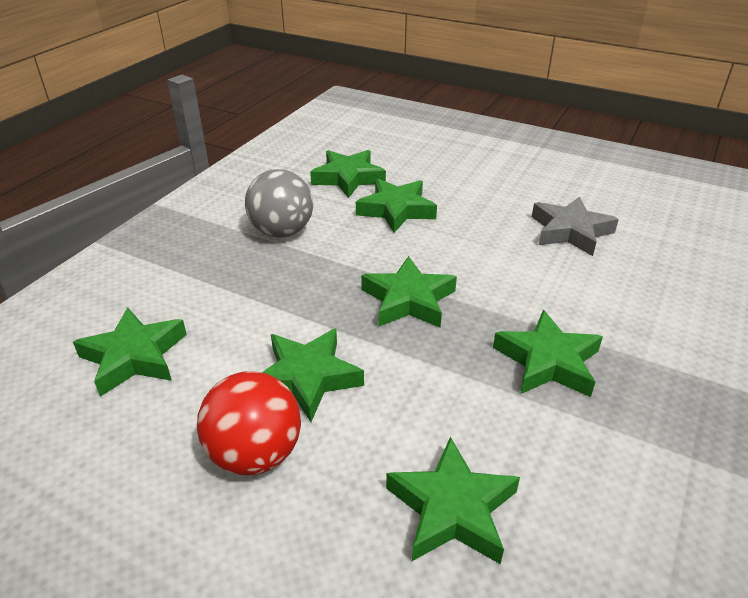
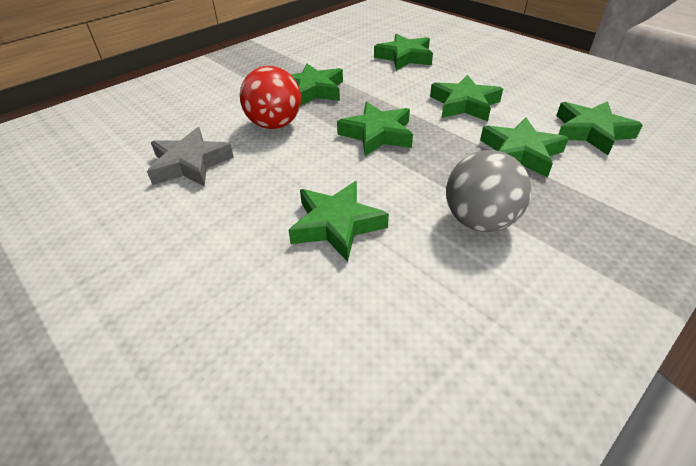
camera: 160 degrees left, 5 degrees up
(255, 454) = (495, 81): red ball -> red ball (274, 124)
(348, 178) = (373, 302): green star -> green star (520, 153)

